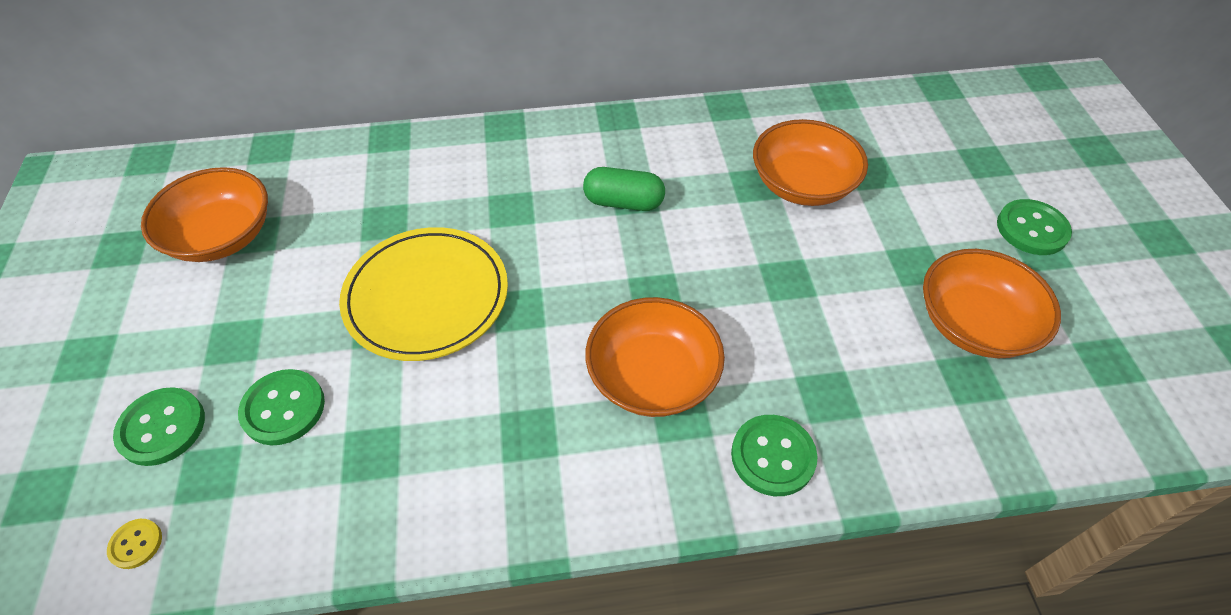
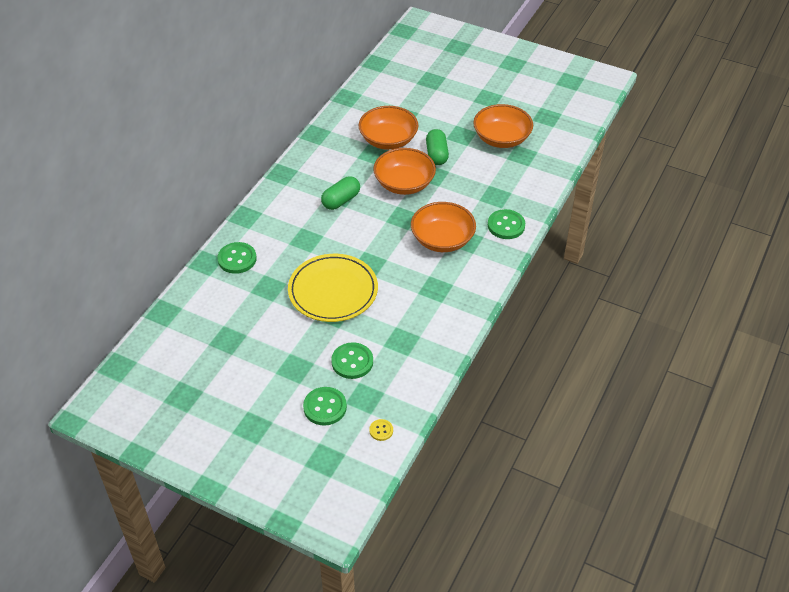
camera: 55 degrees left, 5 degrees down
(222, 236) = (216, 352): orange bowl -> orange bowl (404, 183)
(836, 258) = (436, 154): none -> green capsule
(1032, 229) = (476, 93): green button -> green button (237, 259)

